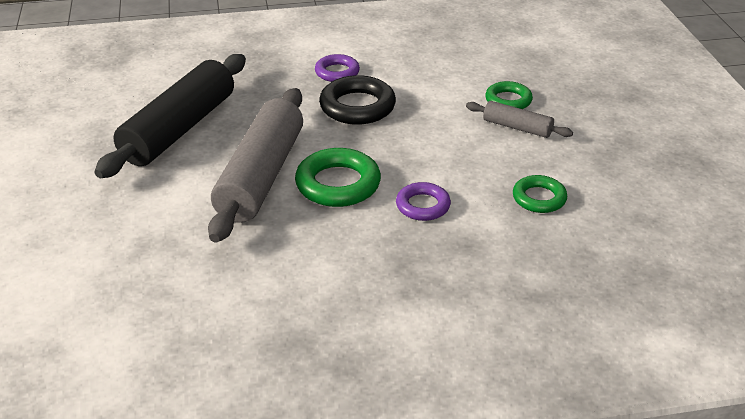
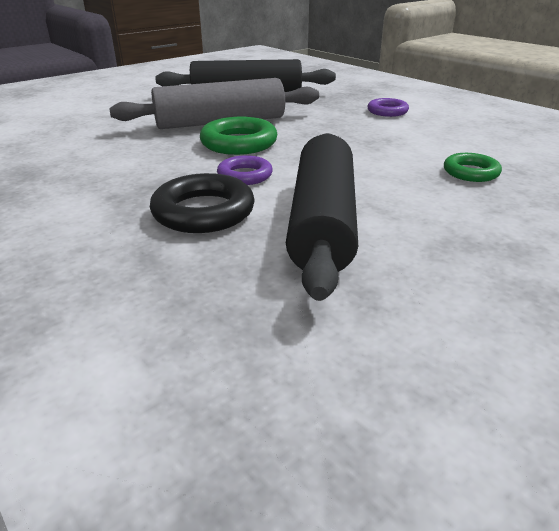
camera: 60 degrees right, 5 degrees down
(357, 106) = (352, 126): black ring -> black ring (203, 212)
(517, 127) = (431, 186): grey rolling pin -> none
(539, 198) = (322, 222): green ring -> black rolling pin

